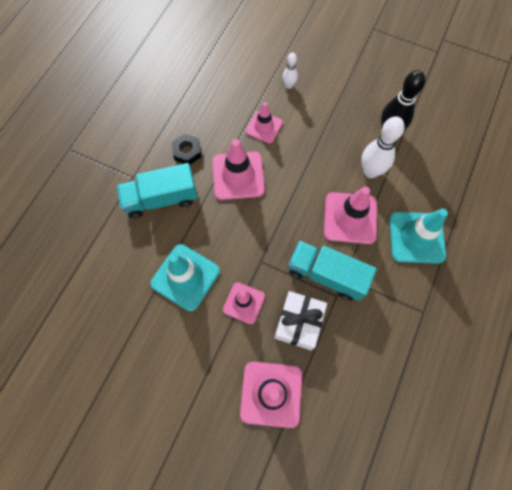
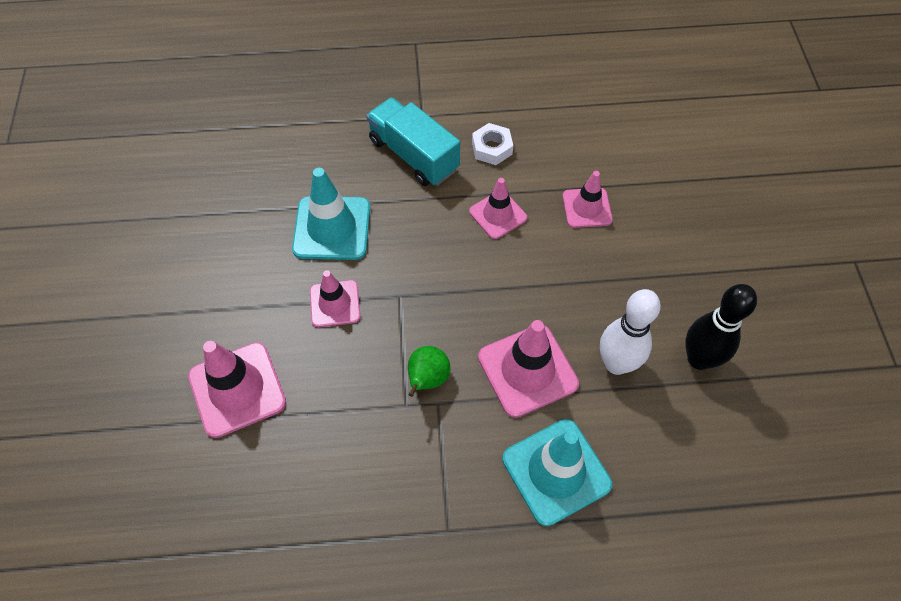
camera: 60 degrees right, 10 degrees down
(187, 152) = (492, 148): black nut -> white nut
(238, 176) = (498, 215): pink traffic cone -> pink traffic cone, size x0.63
(289, 85) = (671, 205): white bowling pin -> none
(298, 323) = (343, 377): white gift -> none
(326, 275) = (427, 379): turquoise truck -> green pear

